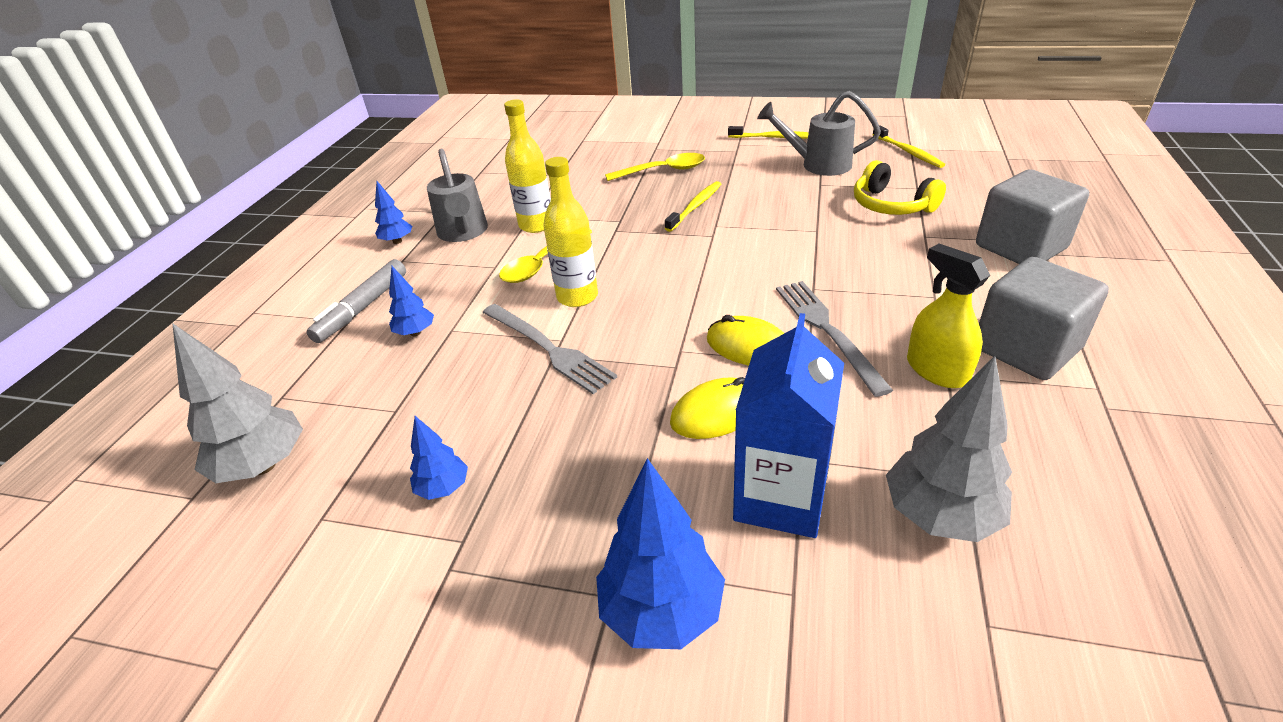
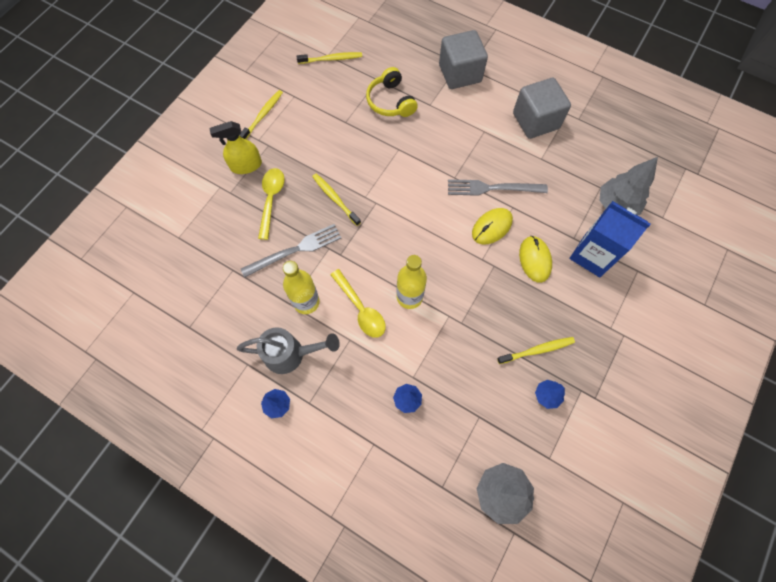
camera: 75 degrees left, 30 degrees up
(362, 308) = (362, 434): grey marker -> none
(531, 456) = (537, 350): none -> yellow toothbrush
(548, 349) = (455, 324): grey fork -> grey fork (295, 250)
(661, 611) = (635, 318): blue tree -> none
(817, 165) = (319, 111): grey watering can -> none
(891, 205) = (390, 101): yellow headphones -> yellow headphones turned 90 degrees clockwise
(937, 370) = (537, 161): yellow spray bottle -> yellow spray bottle (246, 165)

